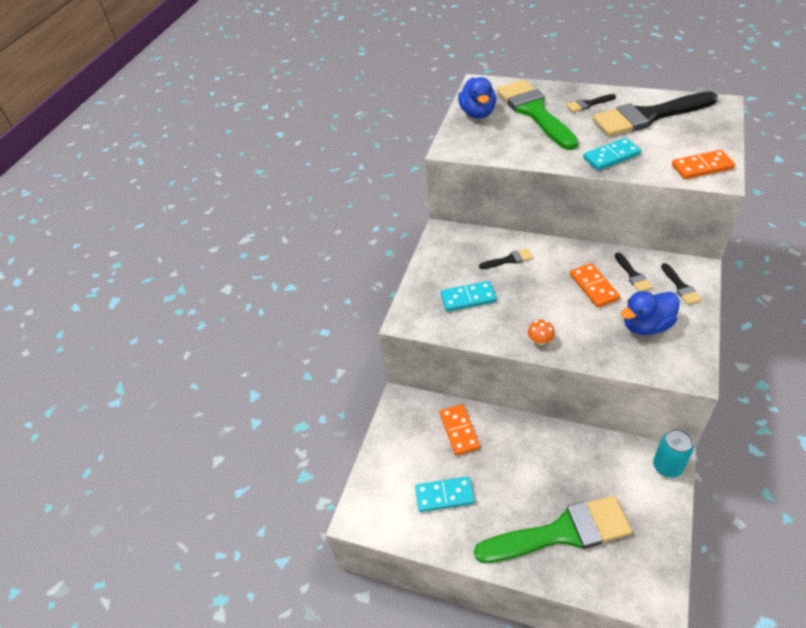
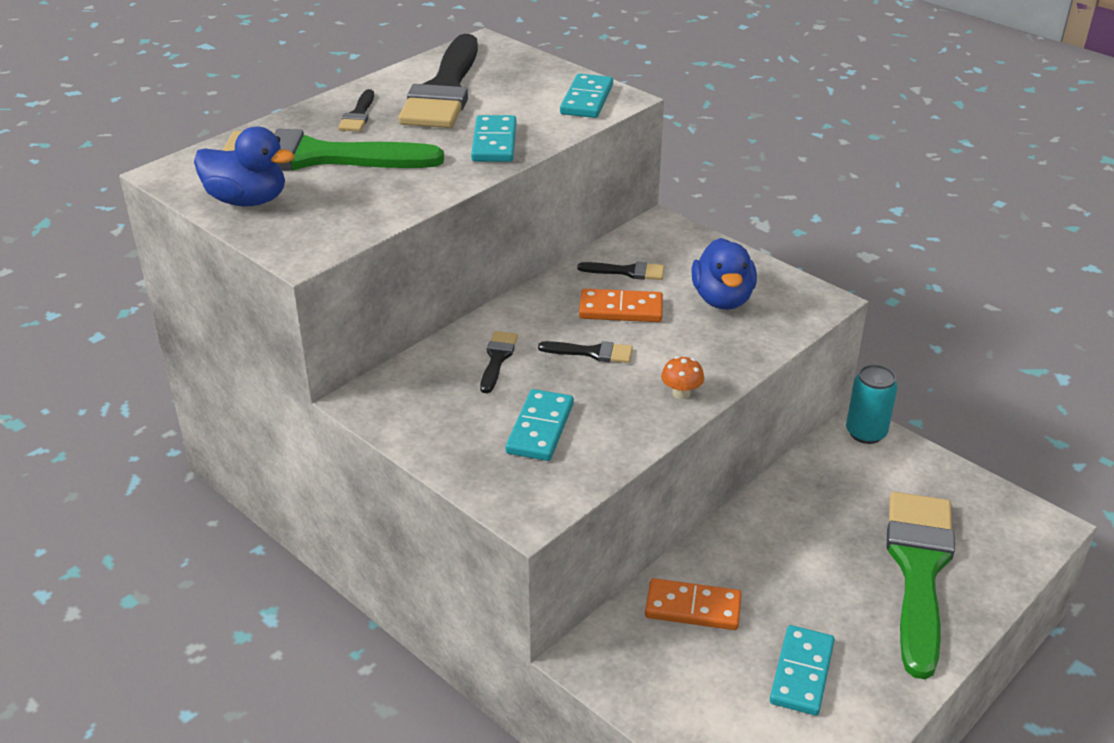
camera: 70 degrees left, 10 degrees down
(681, 287) = (679, 248): black brush -> black brush (592, 352)
(702, 167) = (587, 100): orange domino -> turquoise domino

